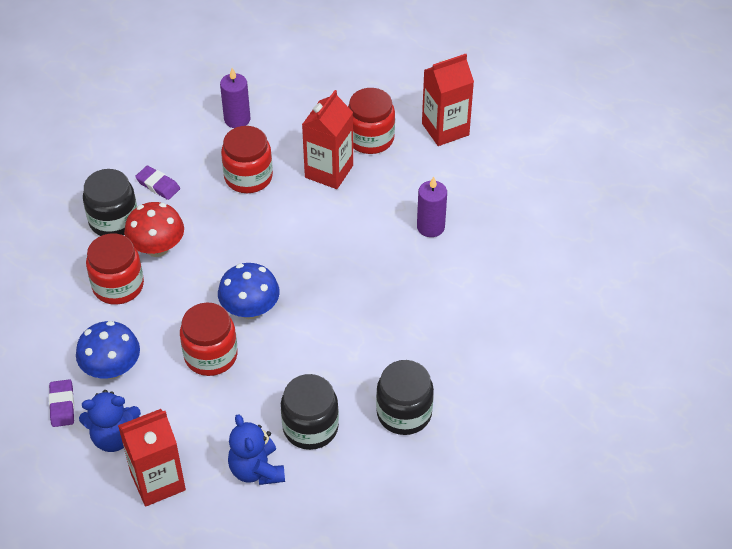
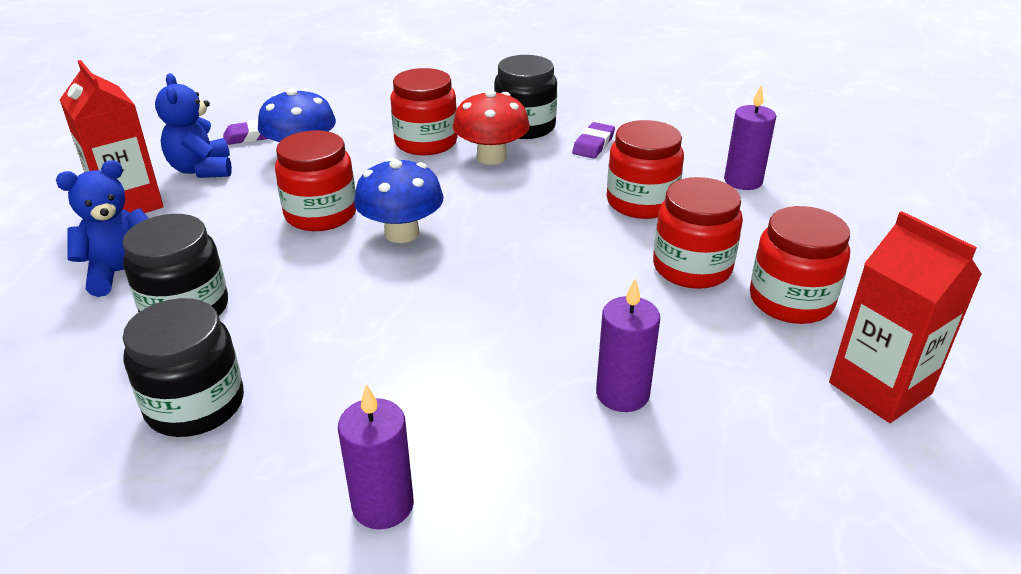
camera: 80 degrees right, 15 degrees down
(329, 171) = (692, 268): red carton -> red jar
(489, 330) = (383, 505): none -> purple candle

